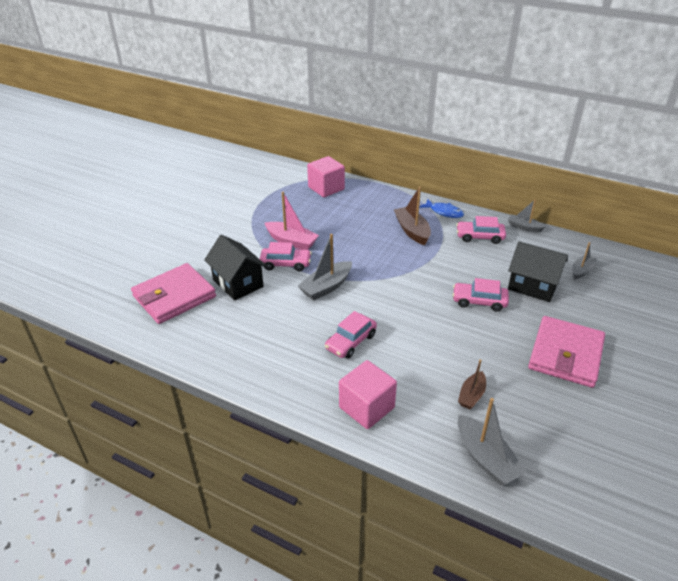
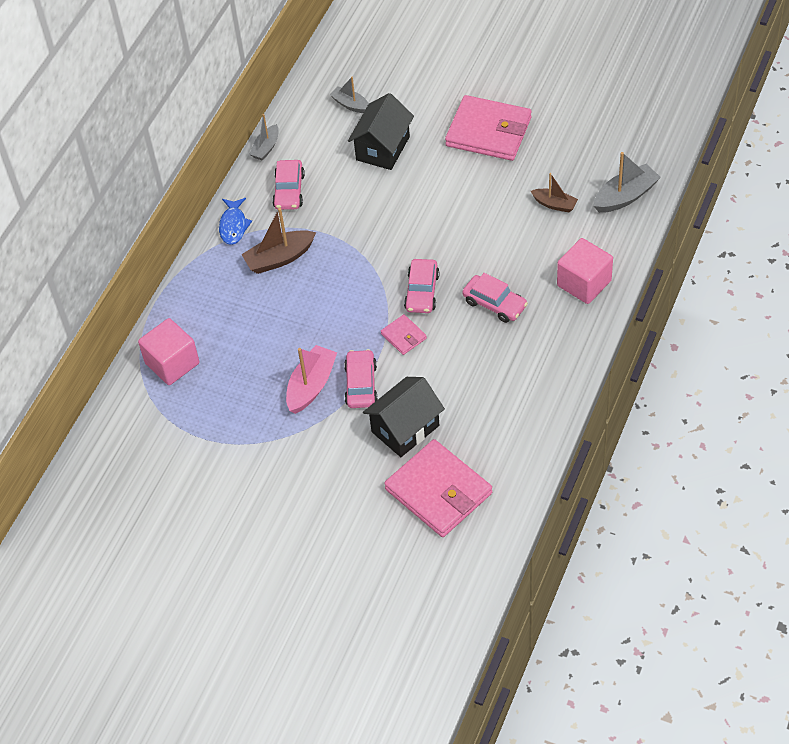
camera: 90 degrees left, 15 degrees up
(326, 287) = (403, 336): grey boat -> pink wallet
(444, 212) = (233, 226): blue fish -> blue fish turned 150 degrees clockwise
(479, 301) = (415, 195): pink car -> pink car (422, 292)

